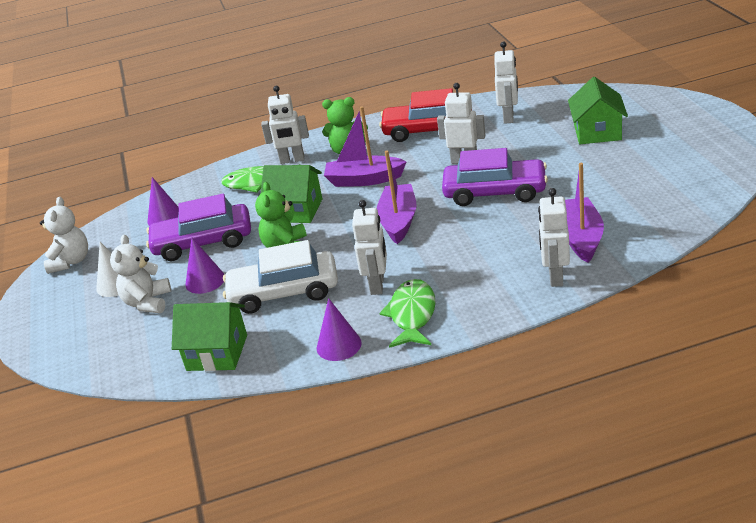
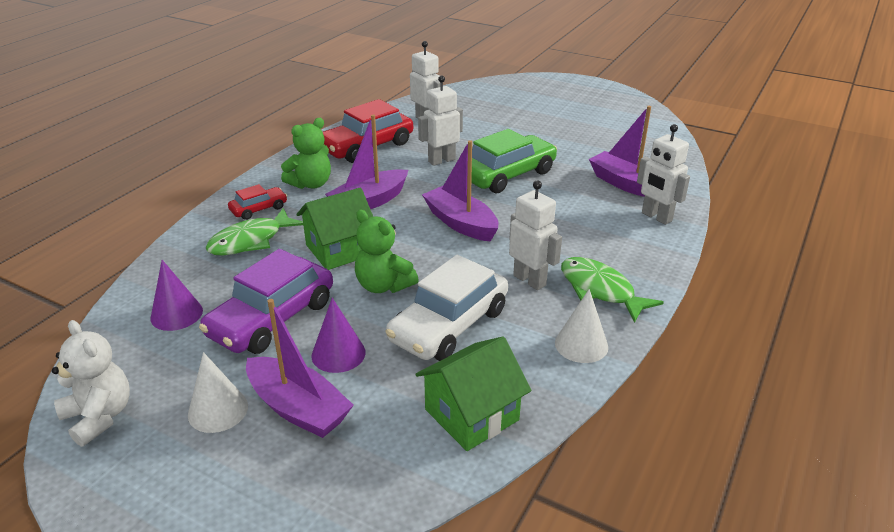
camera: 50 degrees left, 0 degrees up
(147, 302) = (298, 408): white teddy bear -> purple boat
(292, 160) = (259, 209): white robot -> red car
(339, 345) = (581, 344): purple cone -> white cone
(495, 192) = (507, 175): purple car -> green car
(597, 132) = (516, 113): green house -> none

